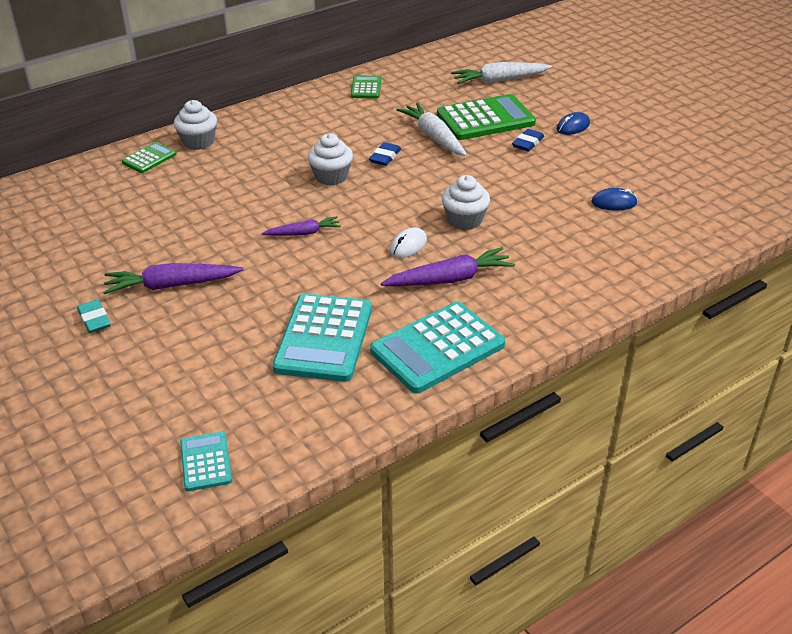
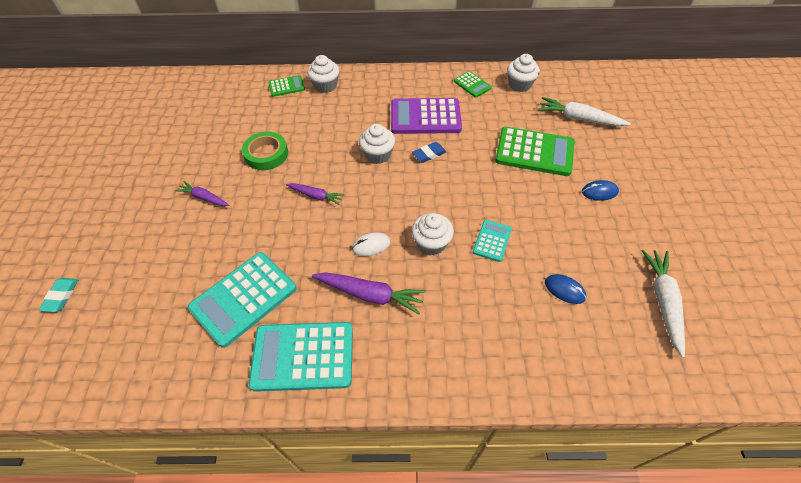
camera: 35 degrees right, 15 degrees up
(94, 319) = (143, 201): turquoise eraser -> turquoise eraser (61, 296)
(171, 285) = (204, 198): purple carrot -> purple carrot, size x0.61
(200, 222) = (266, 154): none -> green tape
(205, 462) = (87, 359): turquoise calculator -> turquoise calculator (492, 241)
(346, 130) = (425, 117): none -> purple calculator
(366, 88) = (472, 85): green calculator -> green calculator turned 105 degrees clockwise
(414, 72) = (519, 85): none -> white cupcake
(433, 136) = (480, 151): white carrot -> white carrot (662, 301)
(528, 143) = (547, 191): blue eraser -> none

